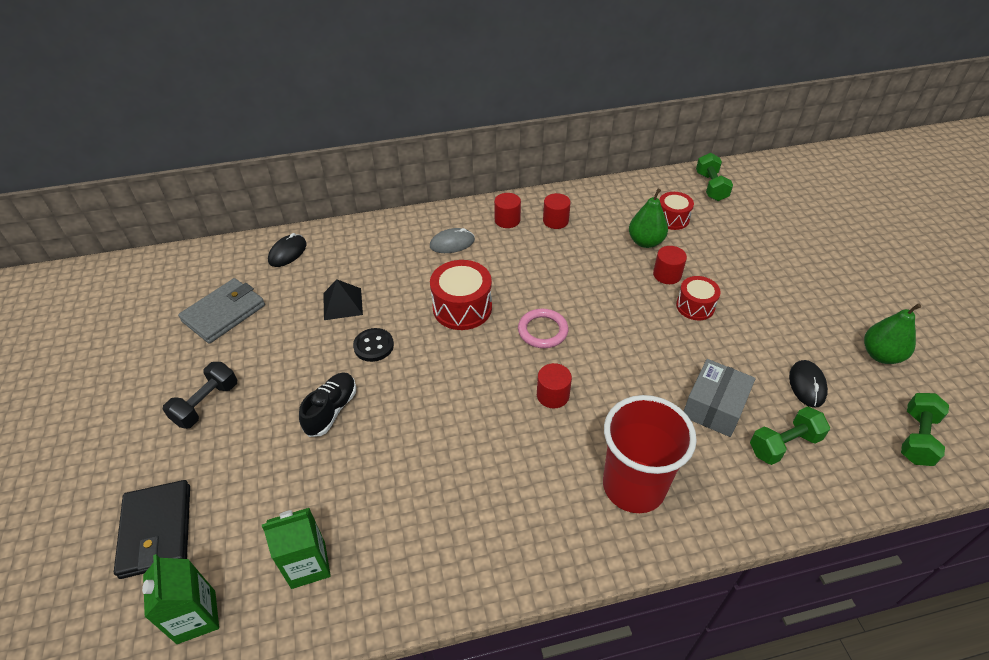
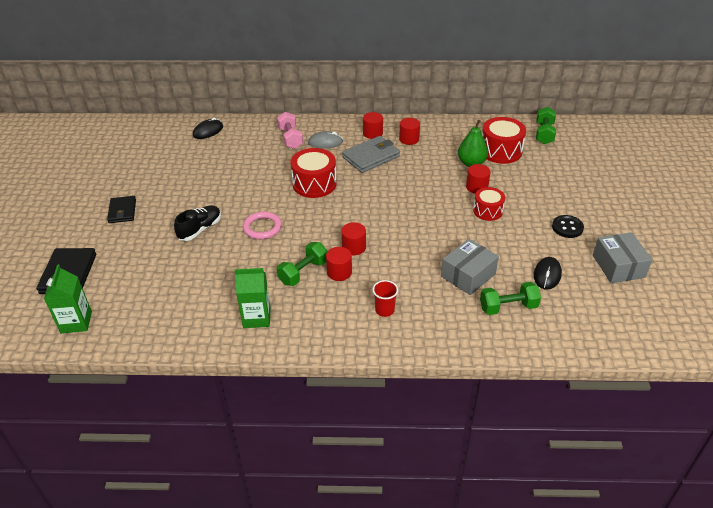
camera: 15 degrees right, 5 degrees down
(206, 404) = (122, 211): black dumbbell -> black wallet
(224, 313) = (152, 161): grey wallet -> grey wallet (371, 157)
(308, 565) = (152, 310): green carton -> green carton (257, 317)
(342, 303) = (232, 168): black pyramid -> none
(373, 346) = (243, 197): black button -> black button (567, 227)
(404, 245) = (290, 138): none -> pink dumbbell
(542, 331) = (365, 207): pink ring -> pink ring (262, 227)
(549, 439) = (339, 272): none -> red cylinder
(633, 486) = (384, 310): red cup -> red cup, size x0.42
(672, 219) = (500, 151): red drum -> red drum, size x1.57
(881, 355) = (618, 266): green pear -> grey box
(916, 438) = (614, 322): green dumbbell -> green dumbbell (303, 272)

